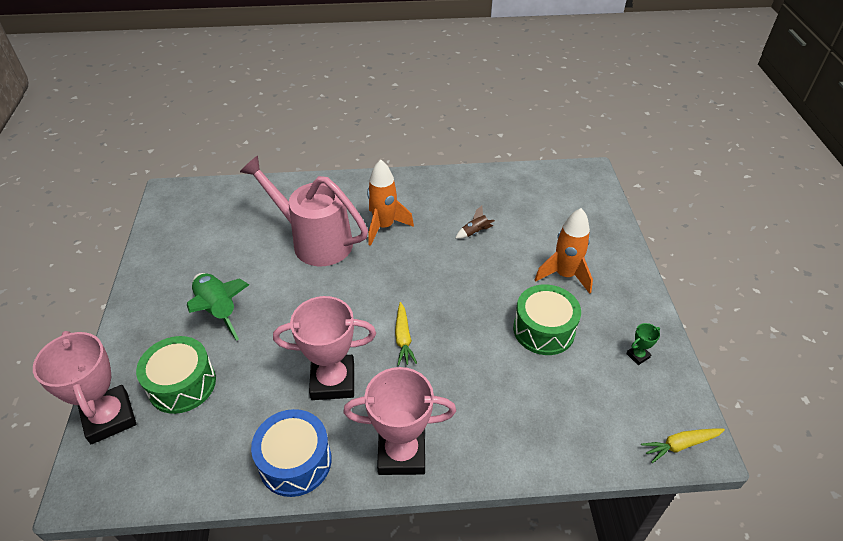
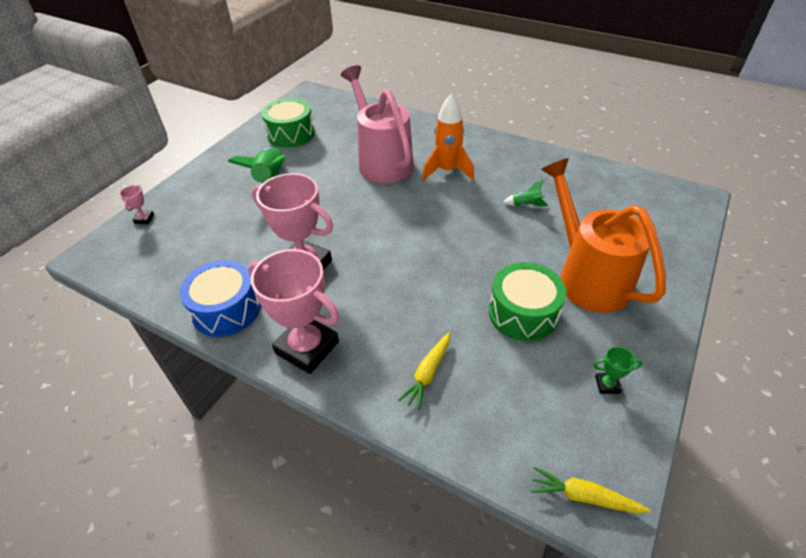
camera: 35 degrees right, 0 degrees up
(109, 417) = (144, 219): pink trophy -> pink trophy, size x0.41
(182, 384) = (204, 219): green drum -> green drum (291, 134)
(403, 338) = (387, 261): yellow carrot -> yellow carrot (427, 373)
(475, 232) = (526, 205): brown rocket -> green rocket
(564, 275) = (587, 276): orange rocket -> orange watering can

